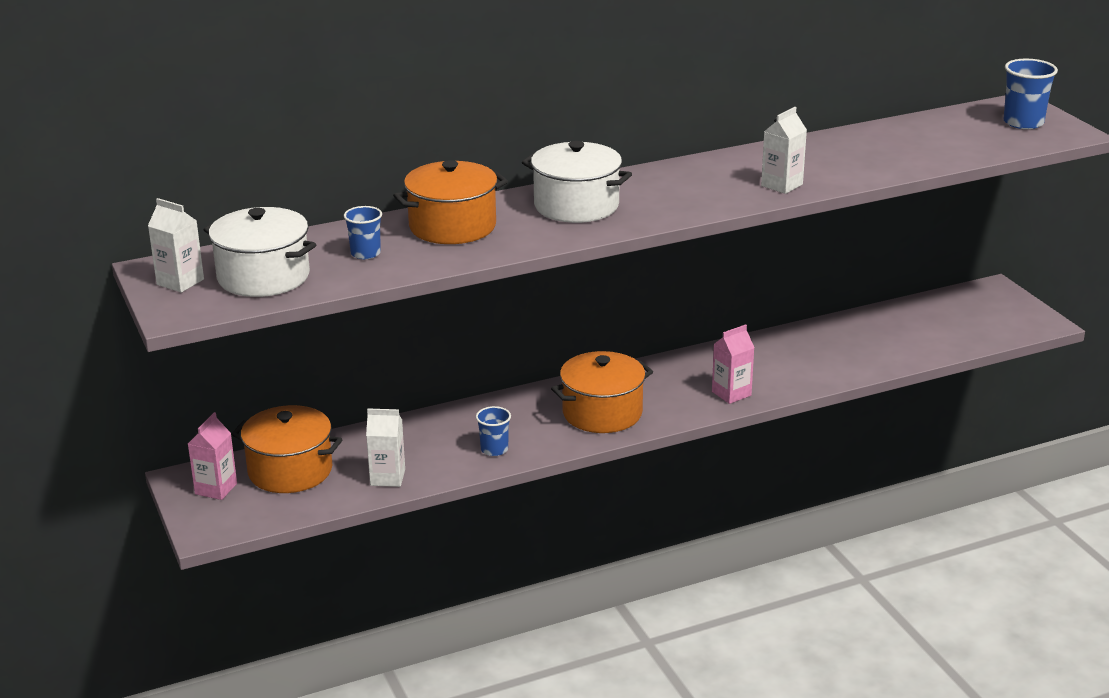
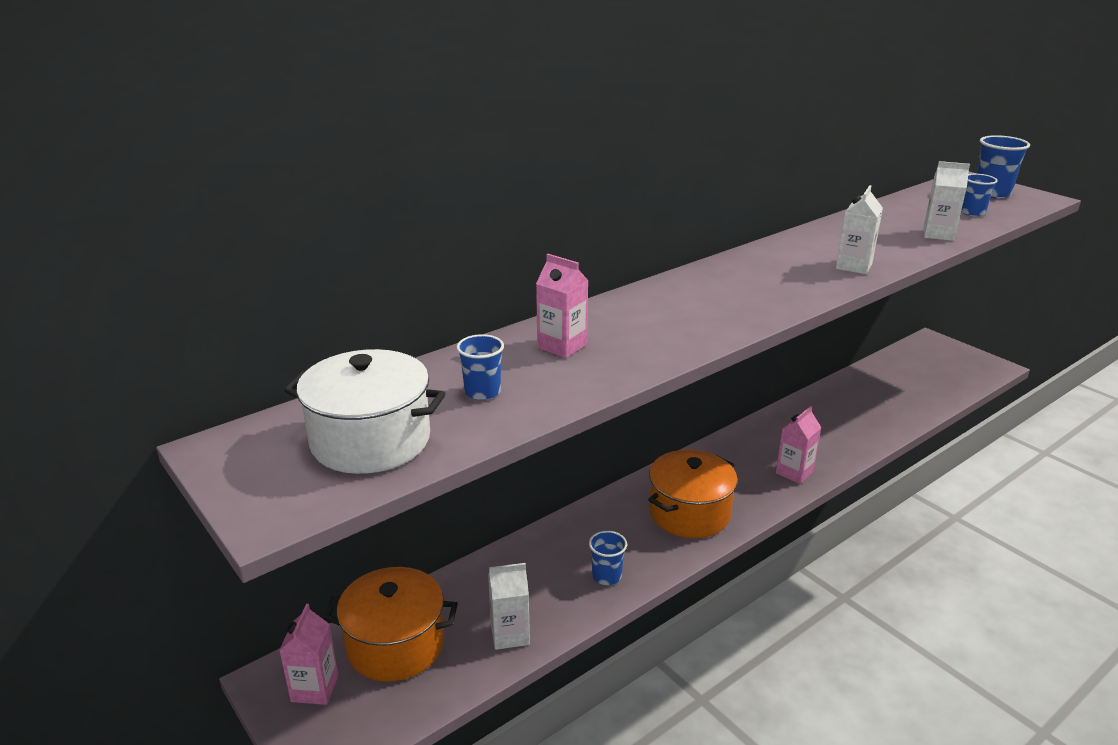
camera: 15 degrees left, 0 degrees up
(180, 282) = (261, 463): white carton -> white carton (938, 234)
(452, 226) = (562, 346): orange pot -> pink carton
(576, 206) = (676, 308): white pot -> none
(972, 142) = (972, 213): none -> blue cup

